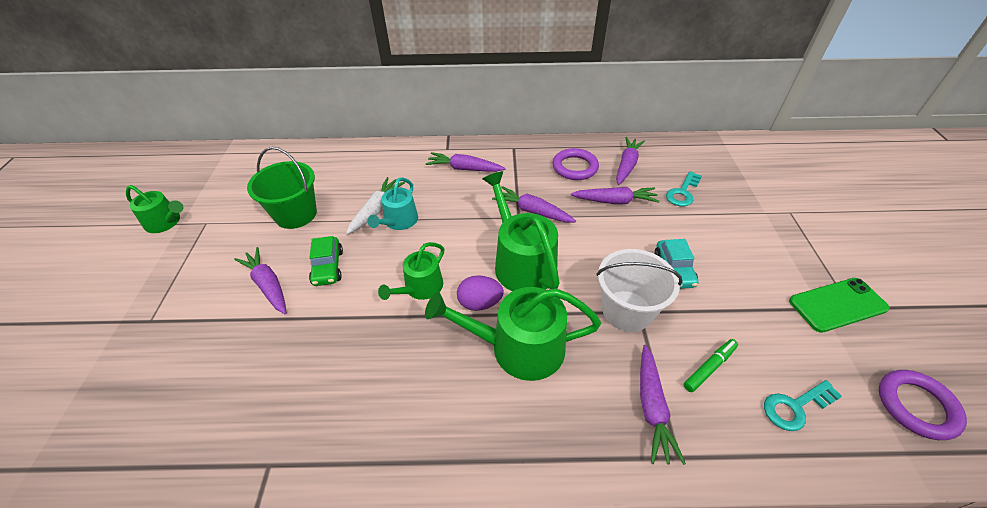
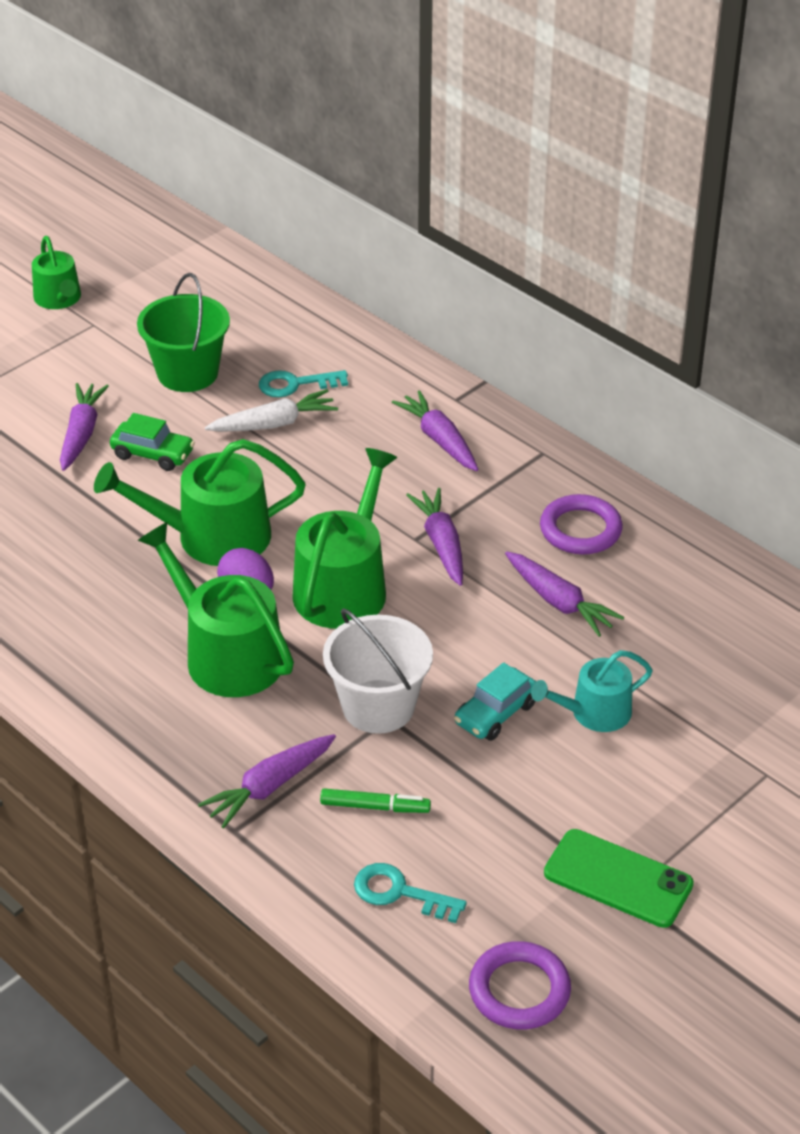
camera: 45 degrees right, 5 degrees down
(328, 267) = (153, 454): green car -> green car turned 105 degrees counterclockwise
(398, 221) = (280, 453): turquoise watering can -> turquoise watering can (594, 713)
(420, 288) = (211, 537): green watering can -> green watering can, size x1.68
(626, 165) = (654, 574): purple carrot -> none
(682, 192) = (666, 654): turquoise key -> turquoise key (295, 384)

